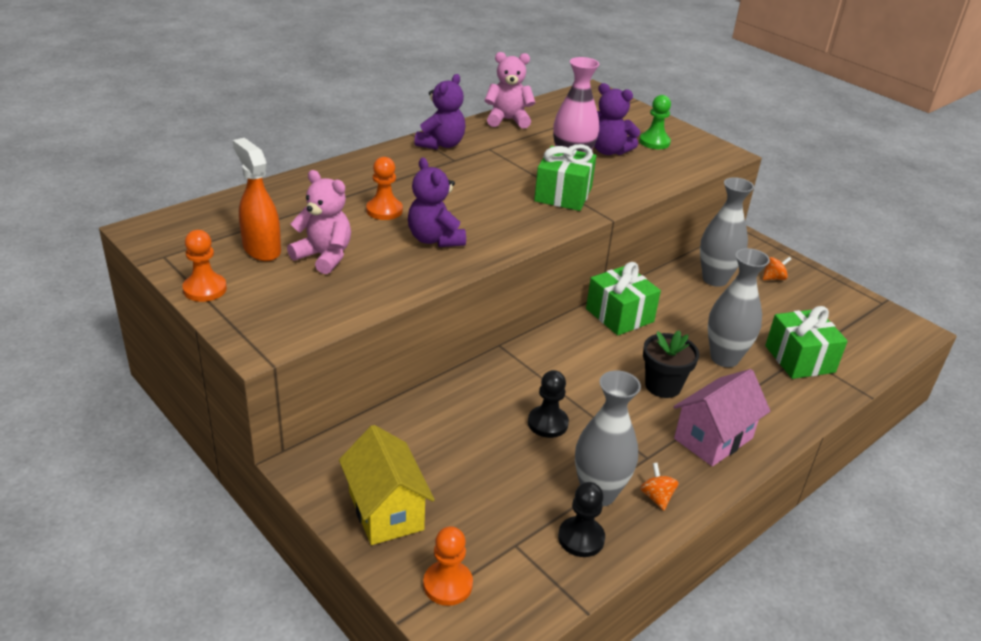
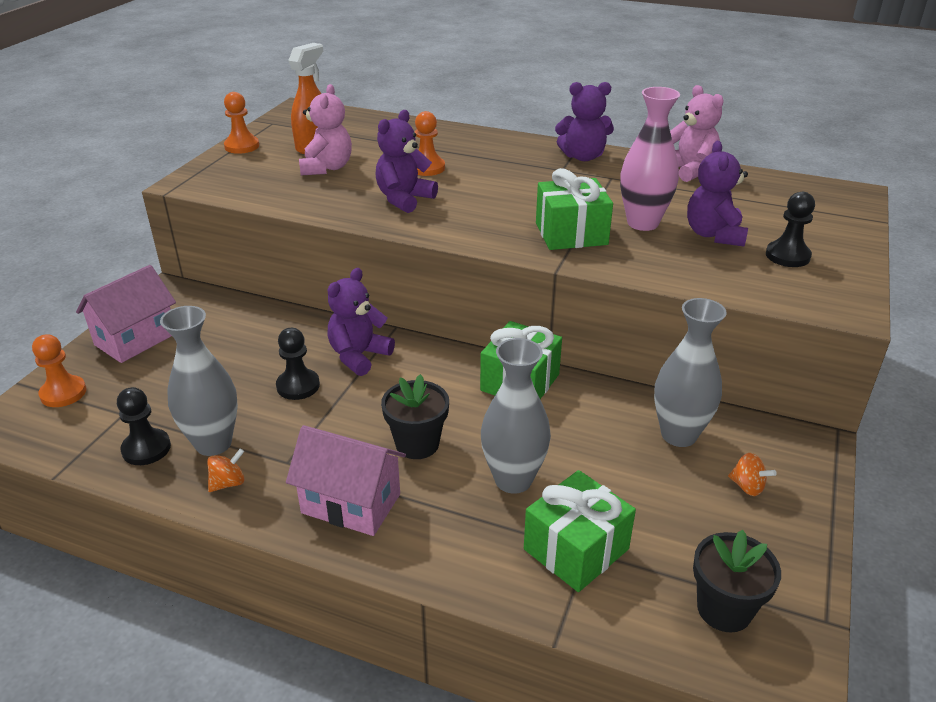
camera: 65 degrees right, 0 degrees up
(386, 510) = (135, 339): yellow house -> pink house
(528, 378) = (359, 356): none -> purple teddy bear
(654, 142) = (787, 256): green pawn -> black pawn
(864, 329) = (724, 609): none -> black flower pot

